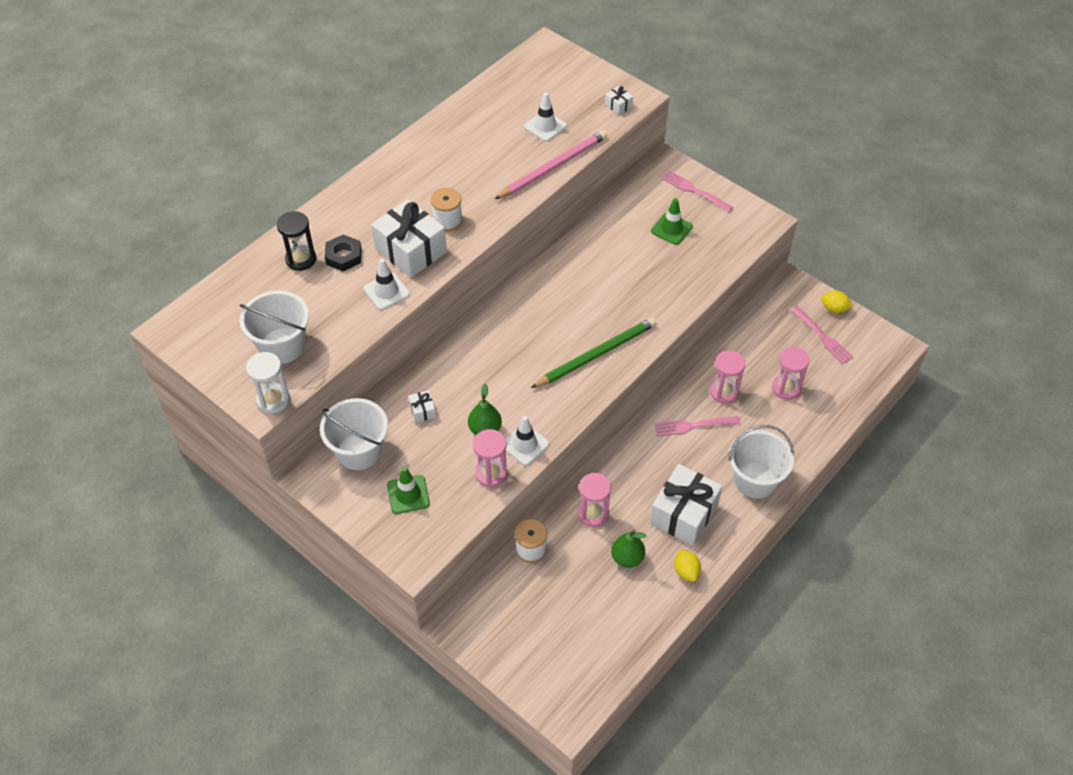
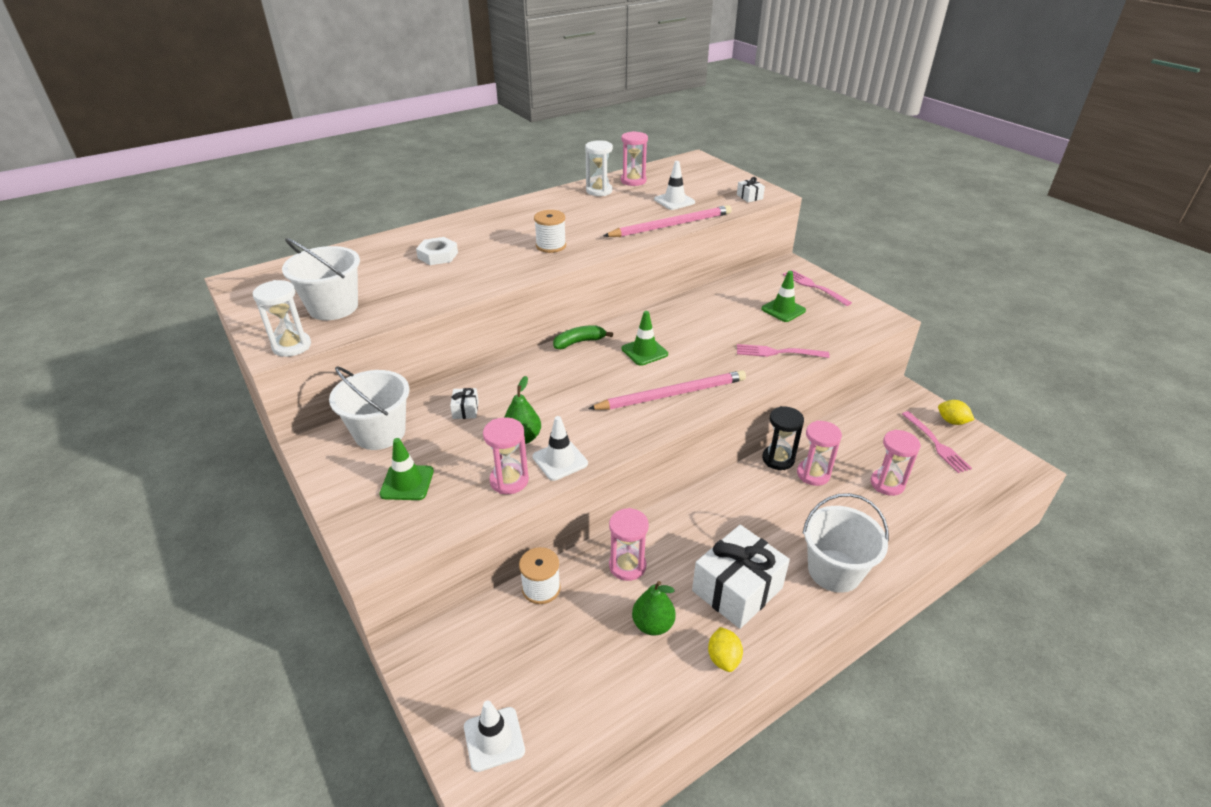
camera: 15 degrees right, 15 degrees down
(301, 259) = (397, 252): black hourglass -> black hourglass (778, 459)
(343, 256) = (438, 255): black nut -> white nut
(386, 291) = (462, 284): white traffic cone -> white traffic cone (494, 739)
(410, 250) = (503, 260): white gift -> none
(463, 123) = (599, 191): none -> white hourglass
(493, 99) = (633, 181): none -> pink hourglass
(494, 310) = (579, 342): none -> green banana
(557, 309) = (644, 351): none -> green traffic cone
(596, 354) = (672, 394): green pencil -> pink pencil
(693, 426) = (771, 500): pink fork -> pink fork (778, 352)

